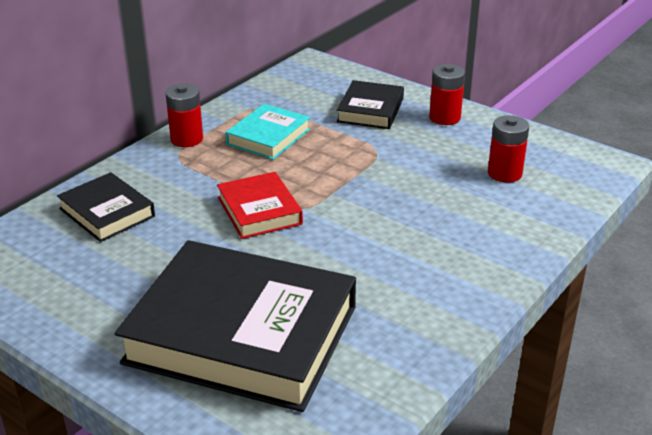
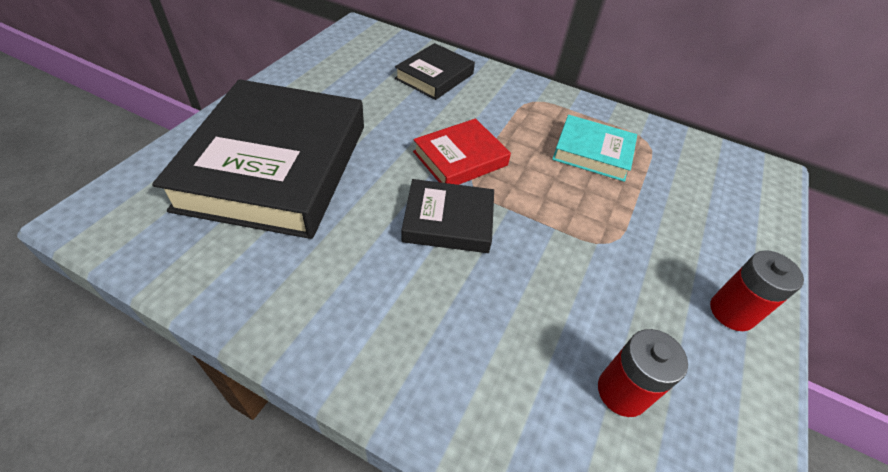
camera: 75 degrees right, 15 degrees up
(187, 139) = (561, 102): red battery -> none
(370, 110) = (699, 231): black book -> black book (448, 221)

